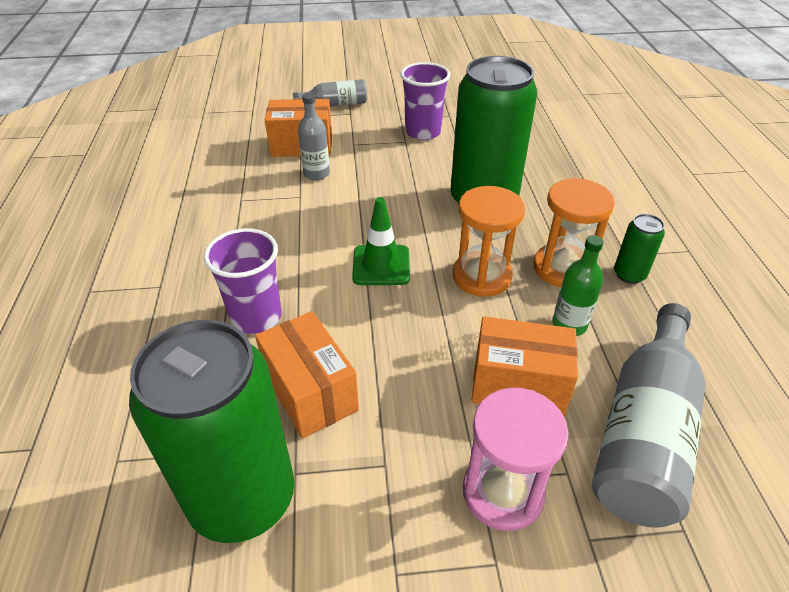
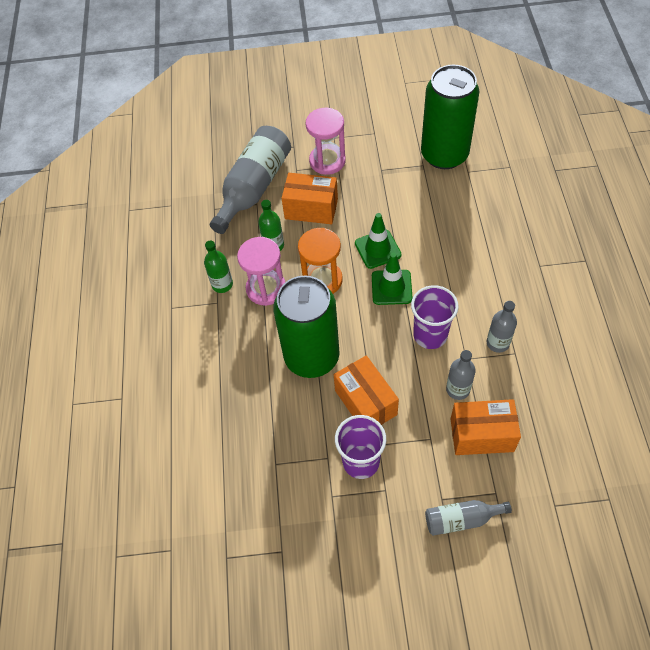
camera: 175 degrees left, 15 degrees up
(256, 317) = (467, 244): purple cup -> purple cup (430, 335)
(257, 208) = (497, 343): none -> grey bottle
(310, 391) = (423, 201): orange box -> orange box (366, 402)
(399, 315) = (377, 249): none -> green traffic cone
(562, 268) = (266, 288): orange hourglass -> pink hourglass
(629, 274) = (222, 284): green can -> green bottle

